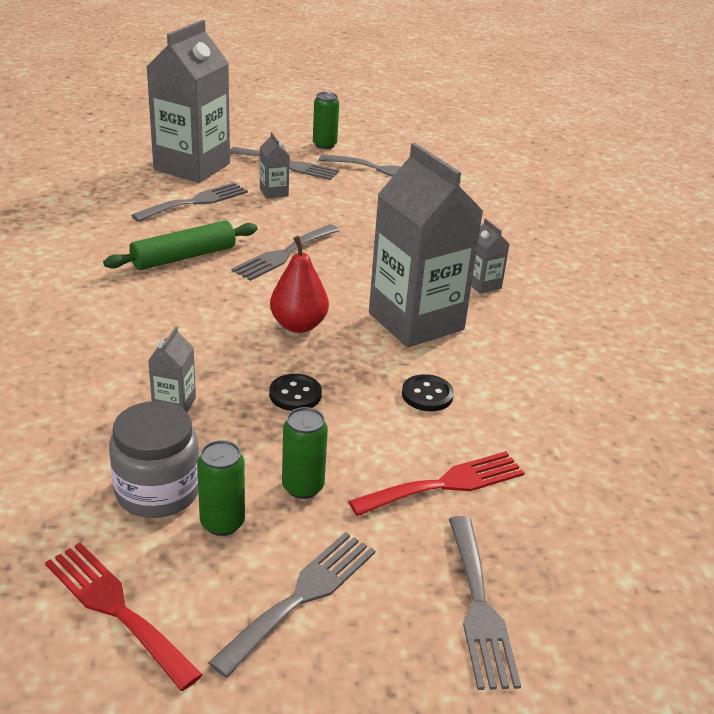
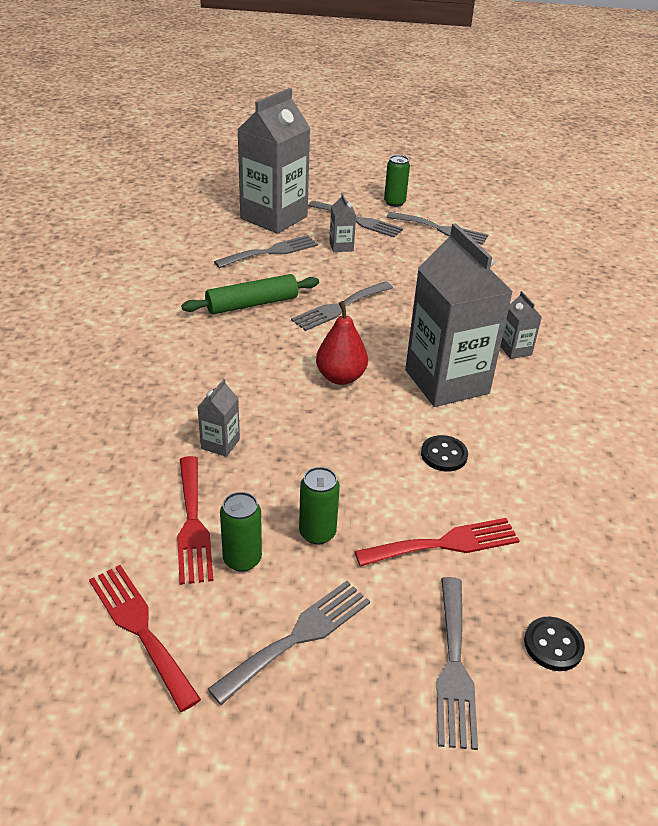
camera: 10 degrees right, 5 degrees up
(157, 491) = (192, 524): grey jar -> red fork
(295, 394) = (326, 444): black button -> black button (553, 645)

